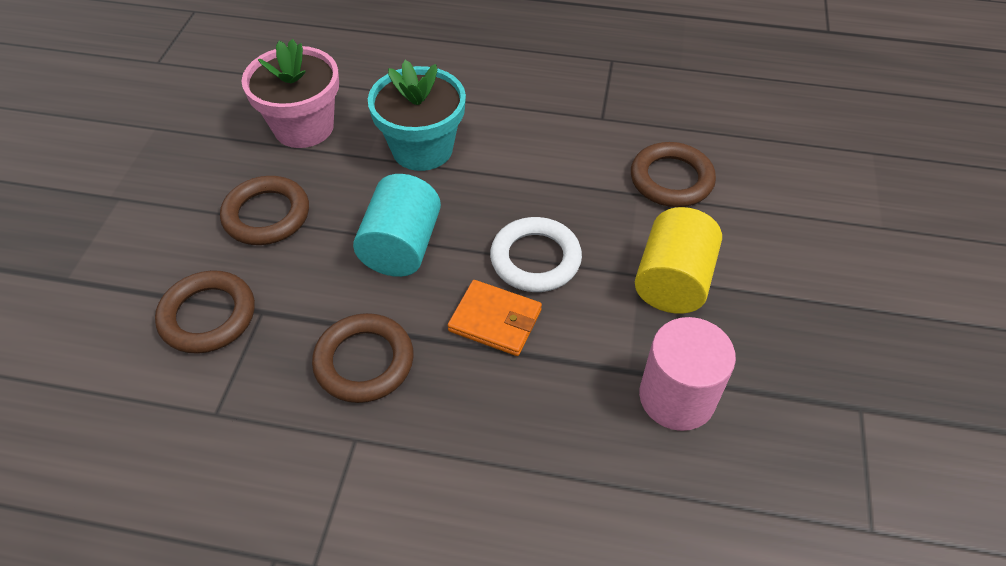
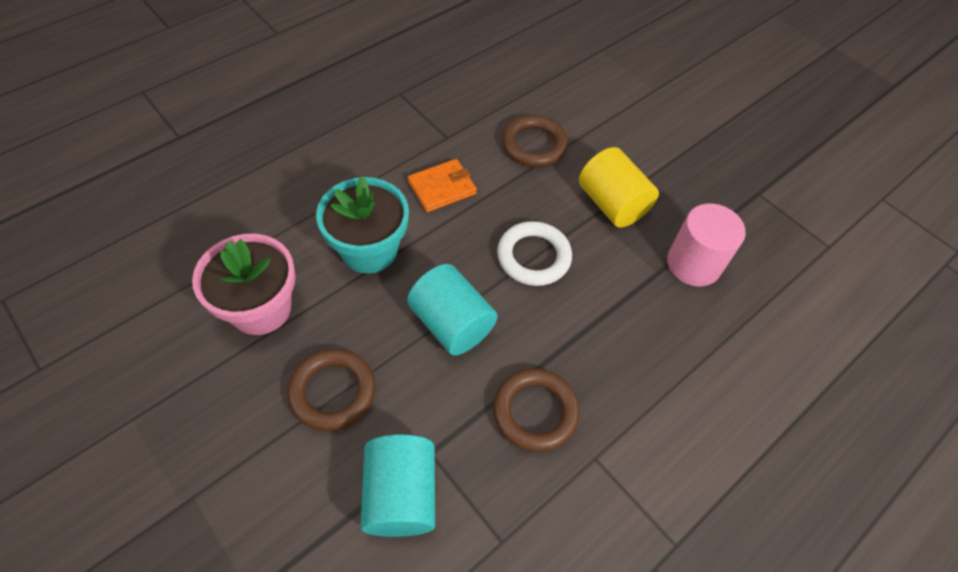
camera: 55 degrees left, 5 degrees up
(208, 316) = (400, 494): brown ring -> turquoise cylinder
(495, 320) = (564, 313): orange wallet -> orange wallet (442, 188)

